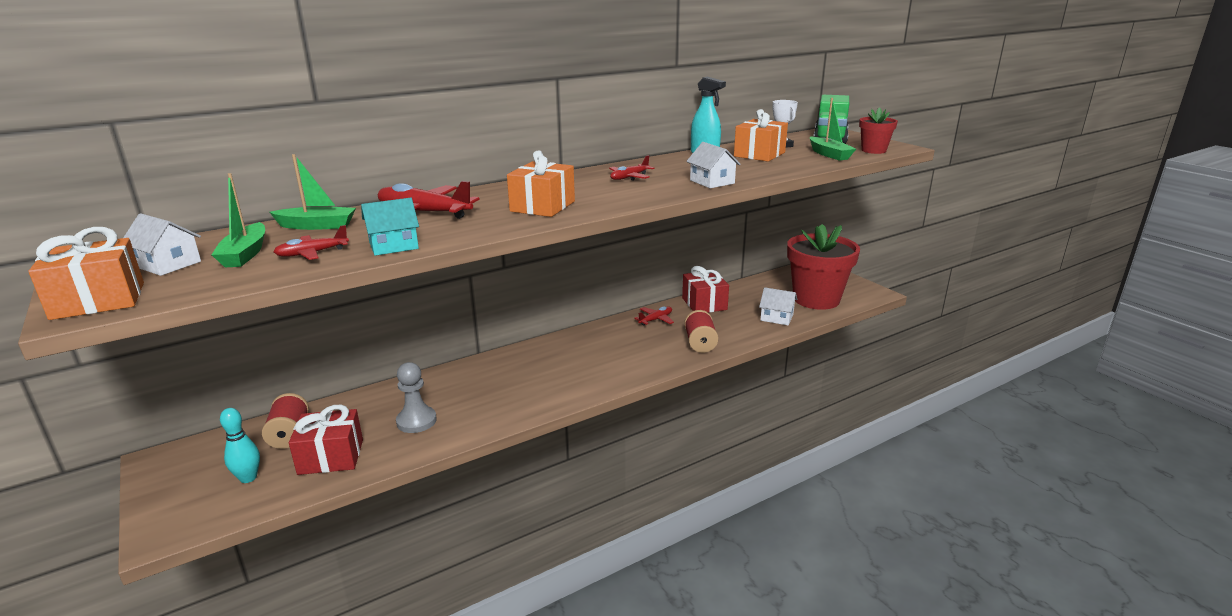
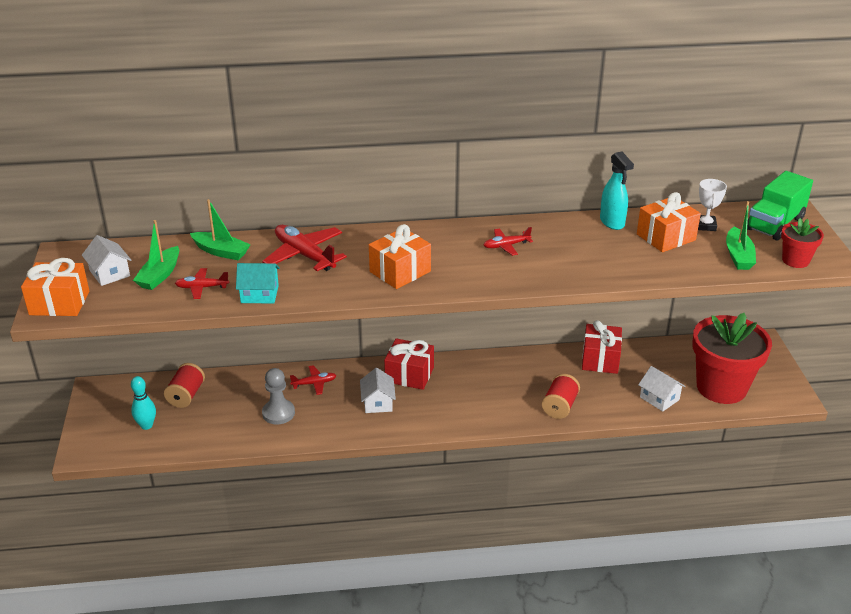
camera: 25 degrees right, 10 degrees up
(331, 457) = (205, 426): red gift -> red gift (409, 375)
(656, 319) = (539, 365): red plane -> red plane (314, 383)
(712, 182) = (574, 273): white house -> white house (378, 402)

